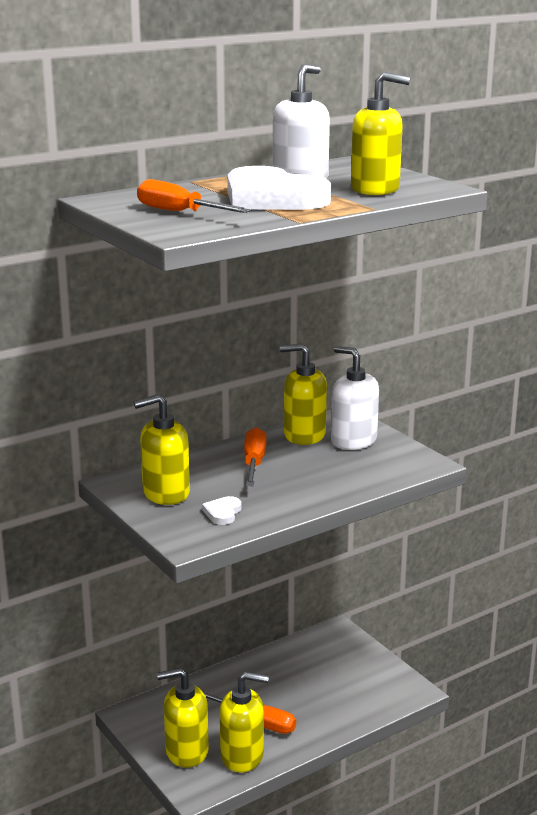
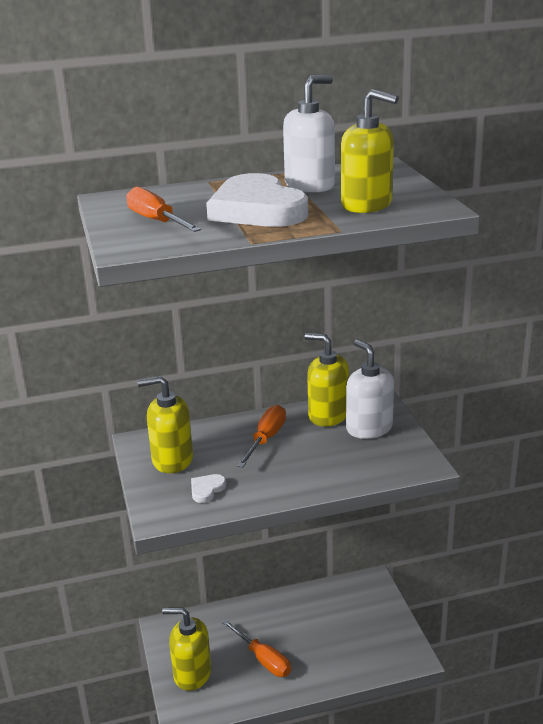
camera: 20 degrees right, 5 degrees up
(242, 756) = (235, 689): yellow soap dispenser -> none

